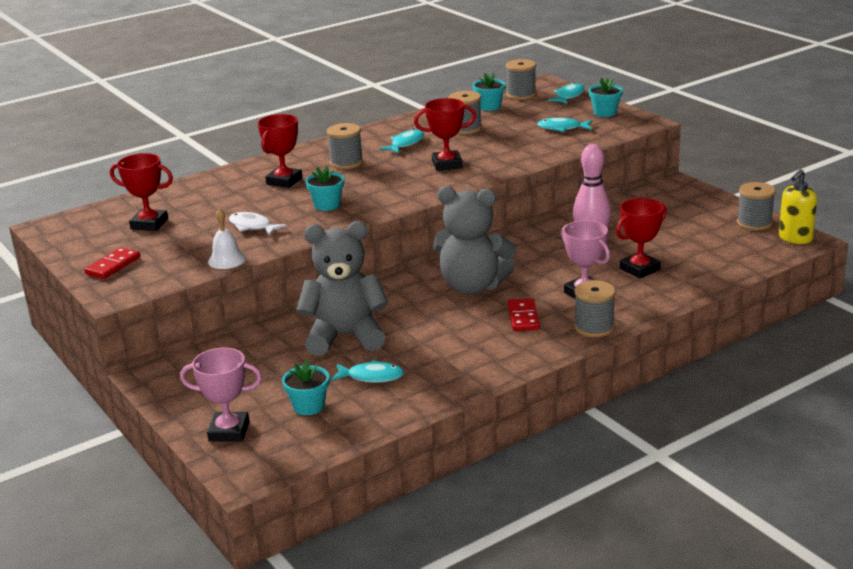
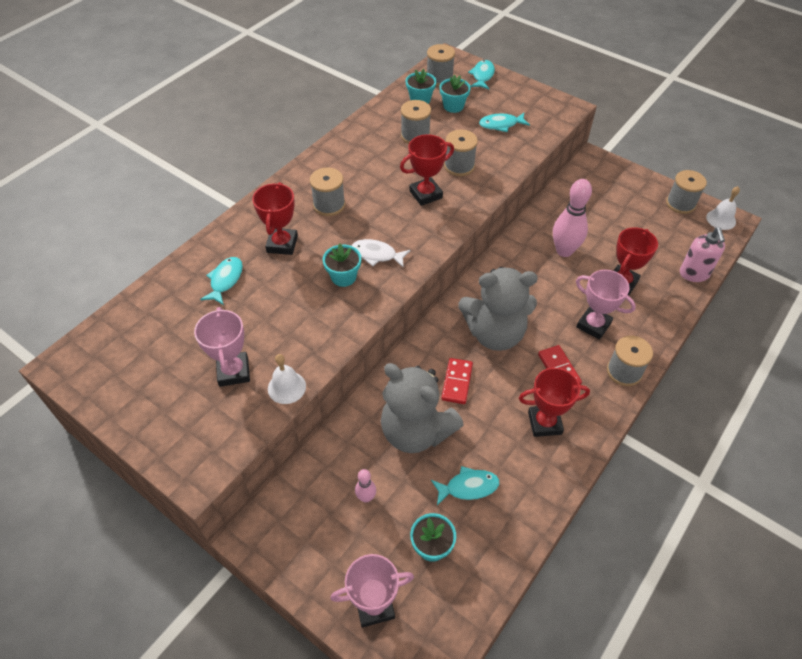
camera: 20 degrees left, 25 degrees up
(113, 266) = (170, 421): red domino -> red domino (457, 382)
(149, 224) = (176, 340): red trophy -> red trophy (544, 423)
(186, 246) = (233, 372): none -> pink trophy
(252, 226) = (286, 325): white fish -> white fish (377, 255)
(267, 369) = (366, 497): none -> pink bowling pin
(345, 336) = (416, 431): grey teddy bear -> grey teddy bear turned 120 degrees counterclockwise
(406, 144) = (371, 167): turquoise fish -> turquoise fish (225, 280)
(496, 150) = (459, 166): none -> grey spool
(605, 113) = (526, 97): turquoise flower pot -> turquoise flower pot (453, 106)
(729, 272) = (694, 274): none -> pink soap dispenser
(795, 238) = (721, 219): yellow soap dispenser -> white bell

